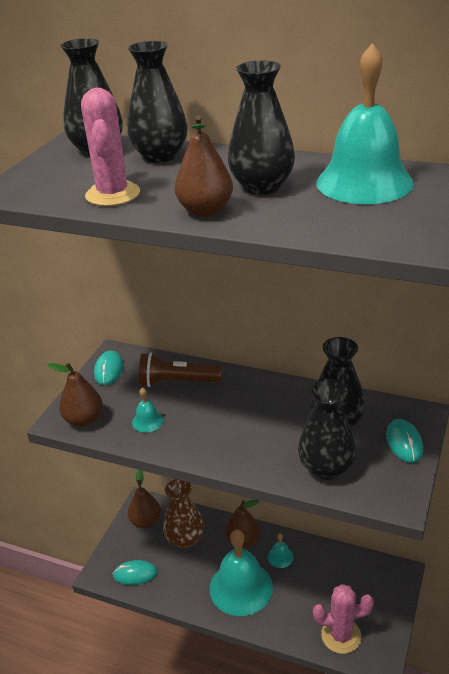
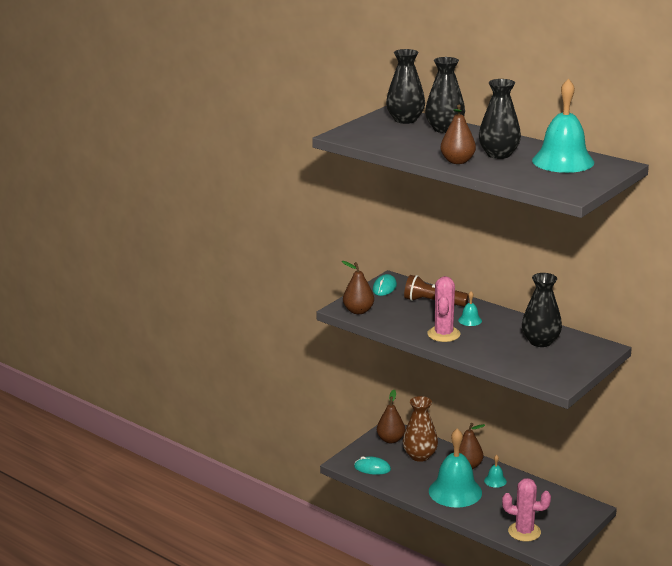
camera: 15 degrees right, 10 degrees down
(113, 194) = (406, 146): pink cactus -> pink cactus (443, 334)
(147, 421) = (403, 319): turquoise bell -> turquoise bell (470, 320)
(326, 468) = (519, 362): black vase -> none
(404, 442) = (583, 359): turquoise mouse -> none

